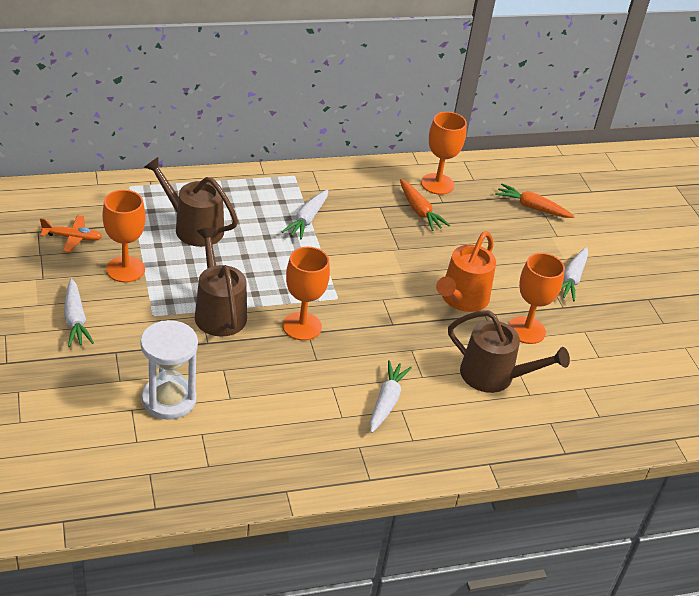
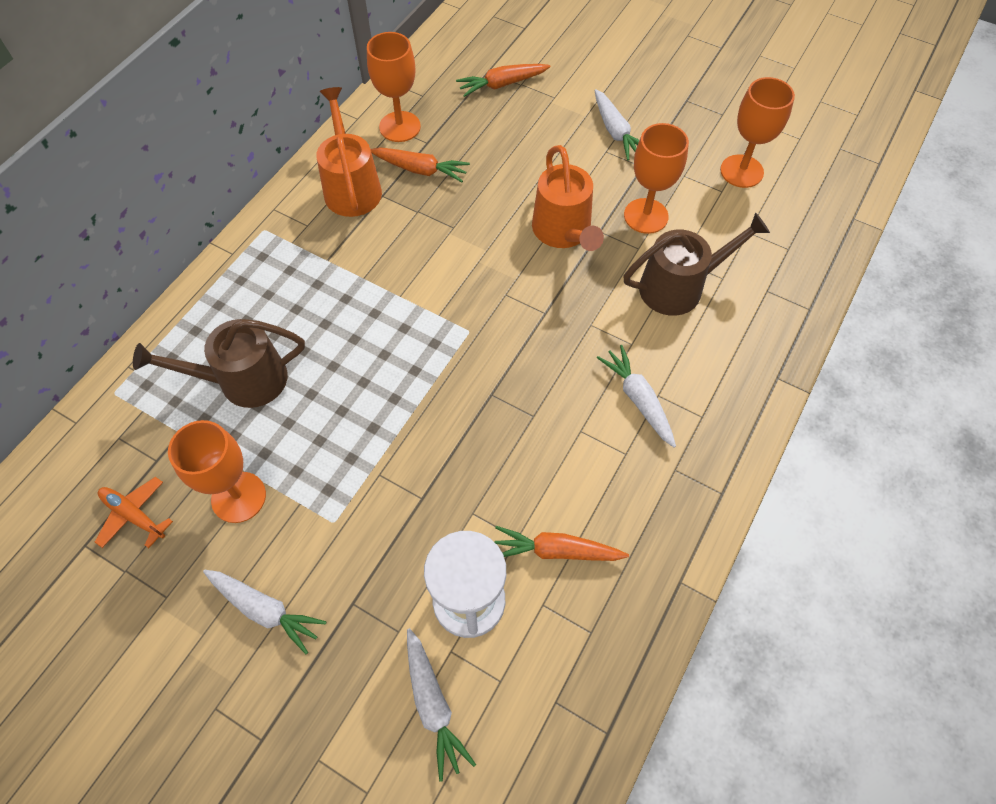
camera: 40 degrees left, 20 degrees up
(72, 238) = (134, 515): orange plane -> orange plane turned 105 degrees counterclockwise
(218, 312) = (389, 454): brown watering can -> none
(241, 420) = (556, 551): none -> orange carrot
(302, 326) = (478, 393): orange goblet -> orange goblet (741, 171)
(307, 219) = (337, 269): white carrot -> white carrot (433, 705)
(368, 191) = (351, 187): none -> orange watering can

